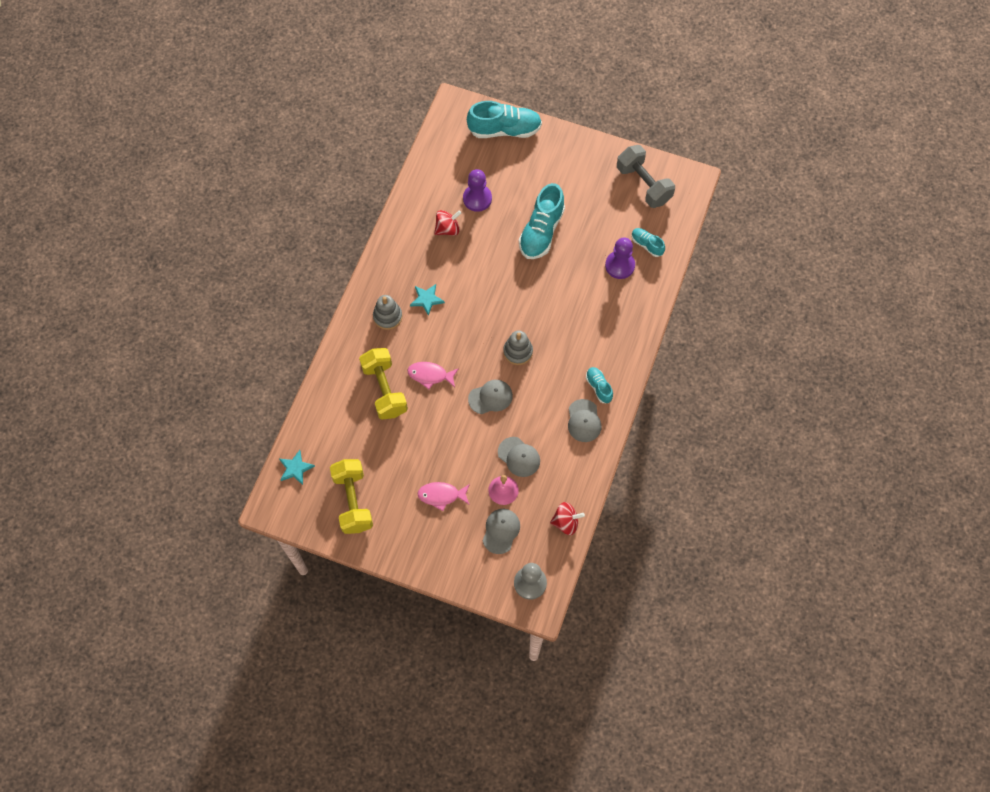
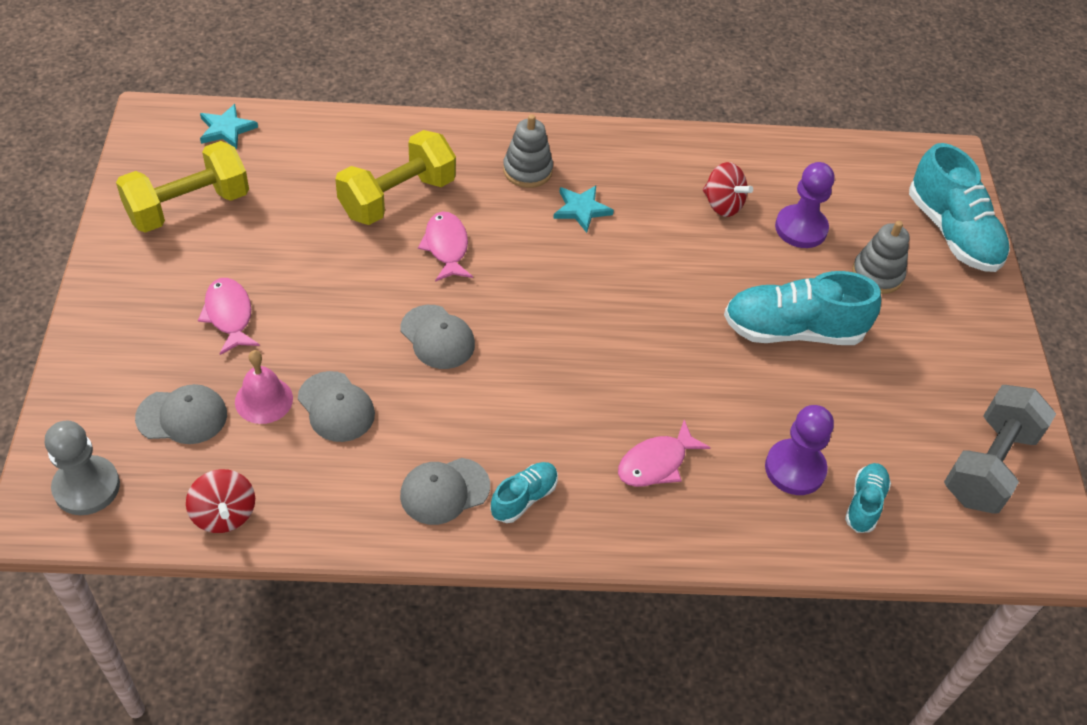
camera: 65 degrees right, 15 degrees down
(518, 352) = (542, 354): grey stacking toy -> grey stacking toy (877, 274)
(519, 457) = (336, 407): grey cap -> grey cap turned 60 degrees counterclockwise
(598, 323) = (656, 463): none -> pink fish

